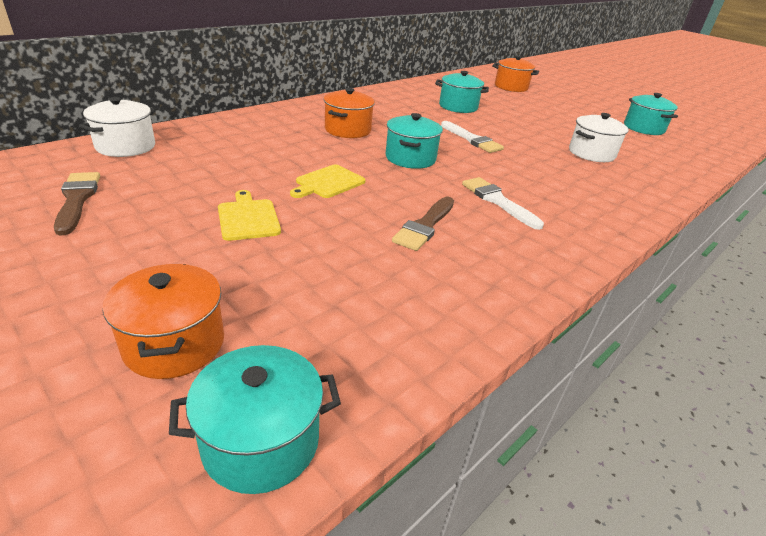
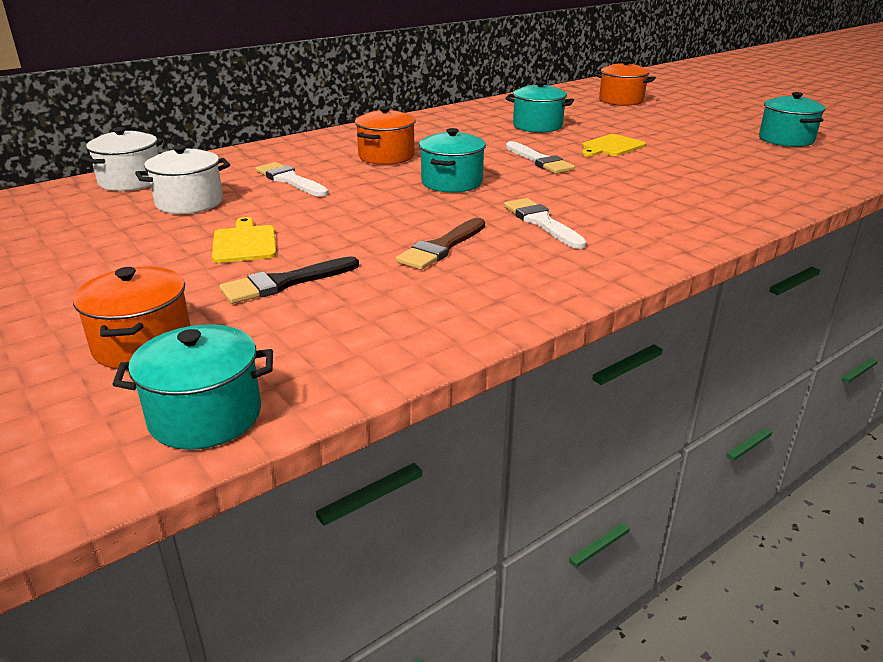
camera: 10 degrees right, 5 degrees down
(77, 199) = (72, 230): brown brush -> none
(272, 151) = (290, 180): none -> white brush
(297, 265) = (284, 283): none -> black brush
(328, 182) = (344, 209): yellow cutting board -> yellow cutting board (611, 146)
(591, 153) = (693, 170): white pot -> white pot (189, 203)

